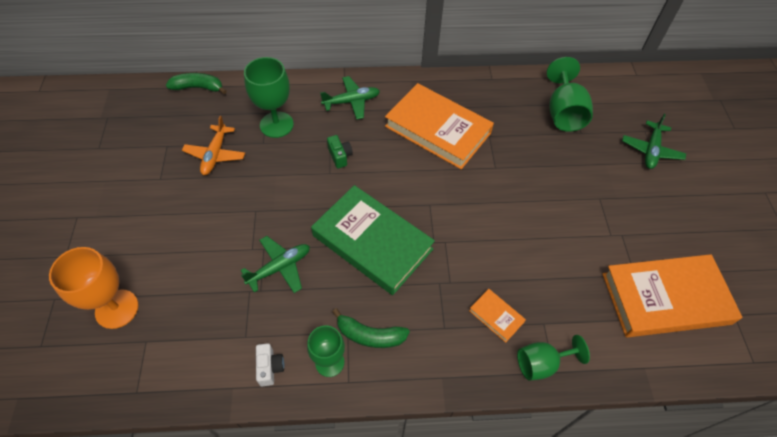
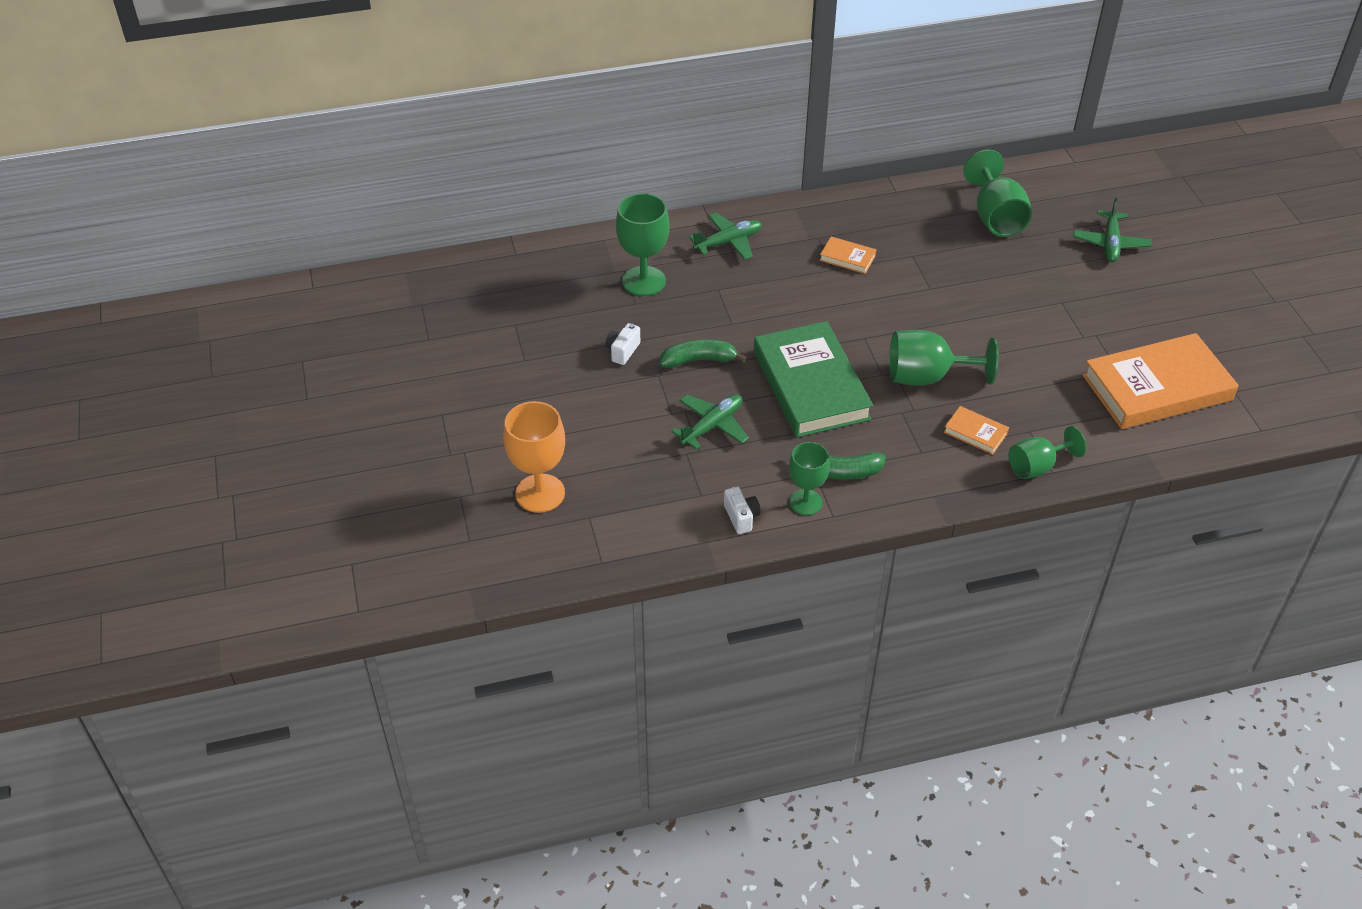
camera: 10 degrees left, 10 degrees down
(198, 88) = (523, 254): green banana -> green banana (699, 360)
(215, 154) = (581, 324): orange plane -> none
(237, 184) = (623, 351): none -> white camera
(340, 156) = (737, 304): green camera -> none
(372, 242) = (810, 385): green book -> green book turned 45 degrees clockwise
(438, 129) = (847, 258): orange book -> orange book, size x0.42
(470, 251) = (927, 377): none -> green goblet

